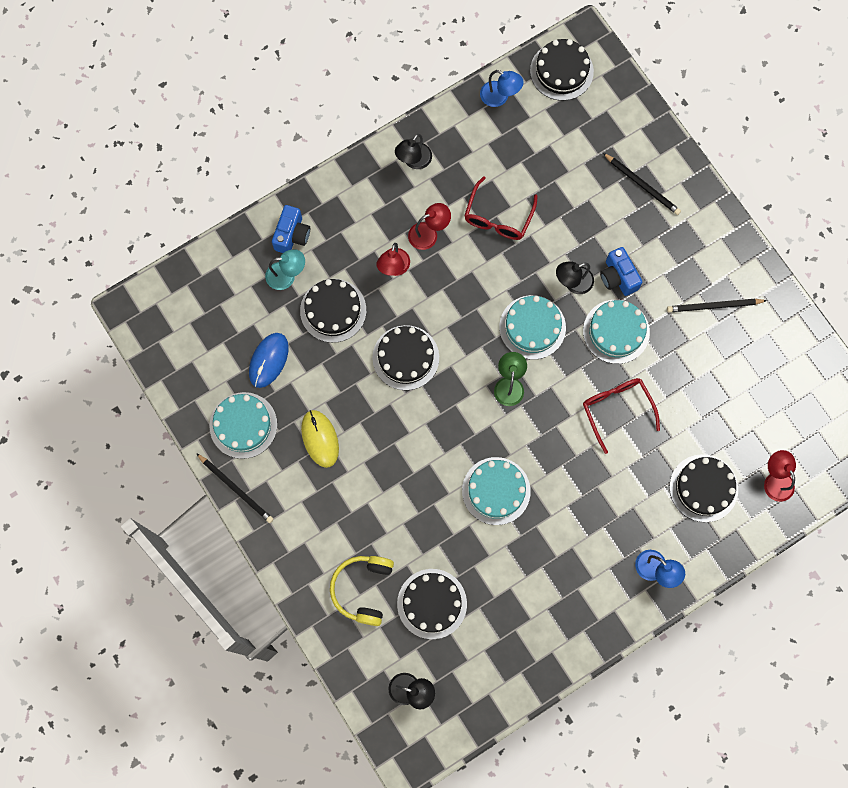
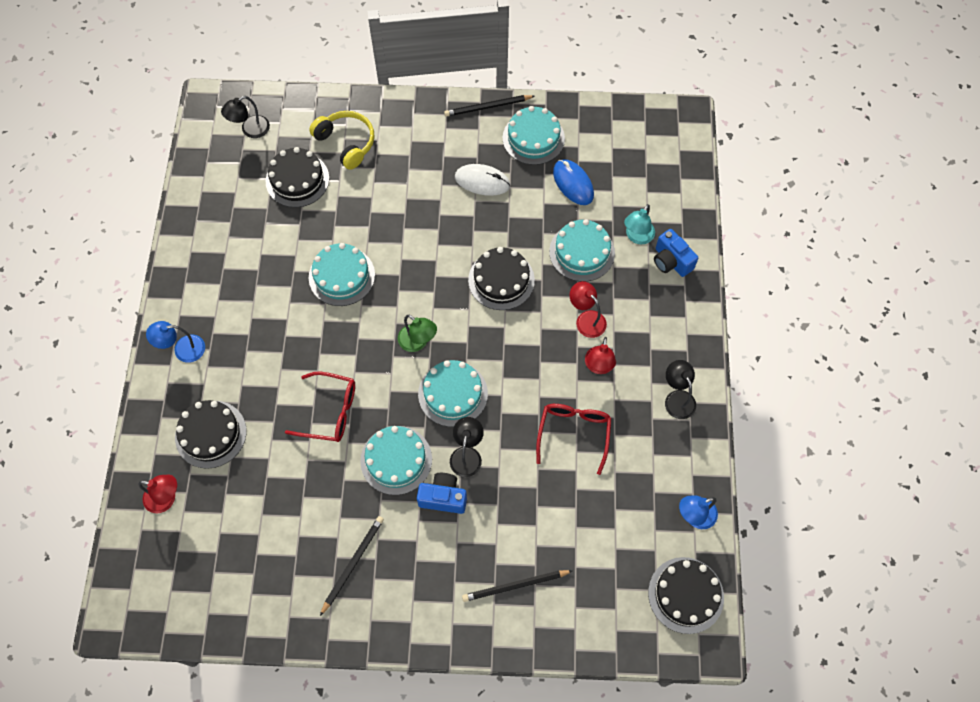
camera: 125 degrees right, 10 degrees down
(320, 439) = (482, 181): yellow mouse -> white mouse
(333, 310) = (582, 252): black cake -> turquoise cake
(498, 217) = (574, 433): red glasses -> red glasses turned 45 degrees clockwise

